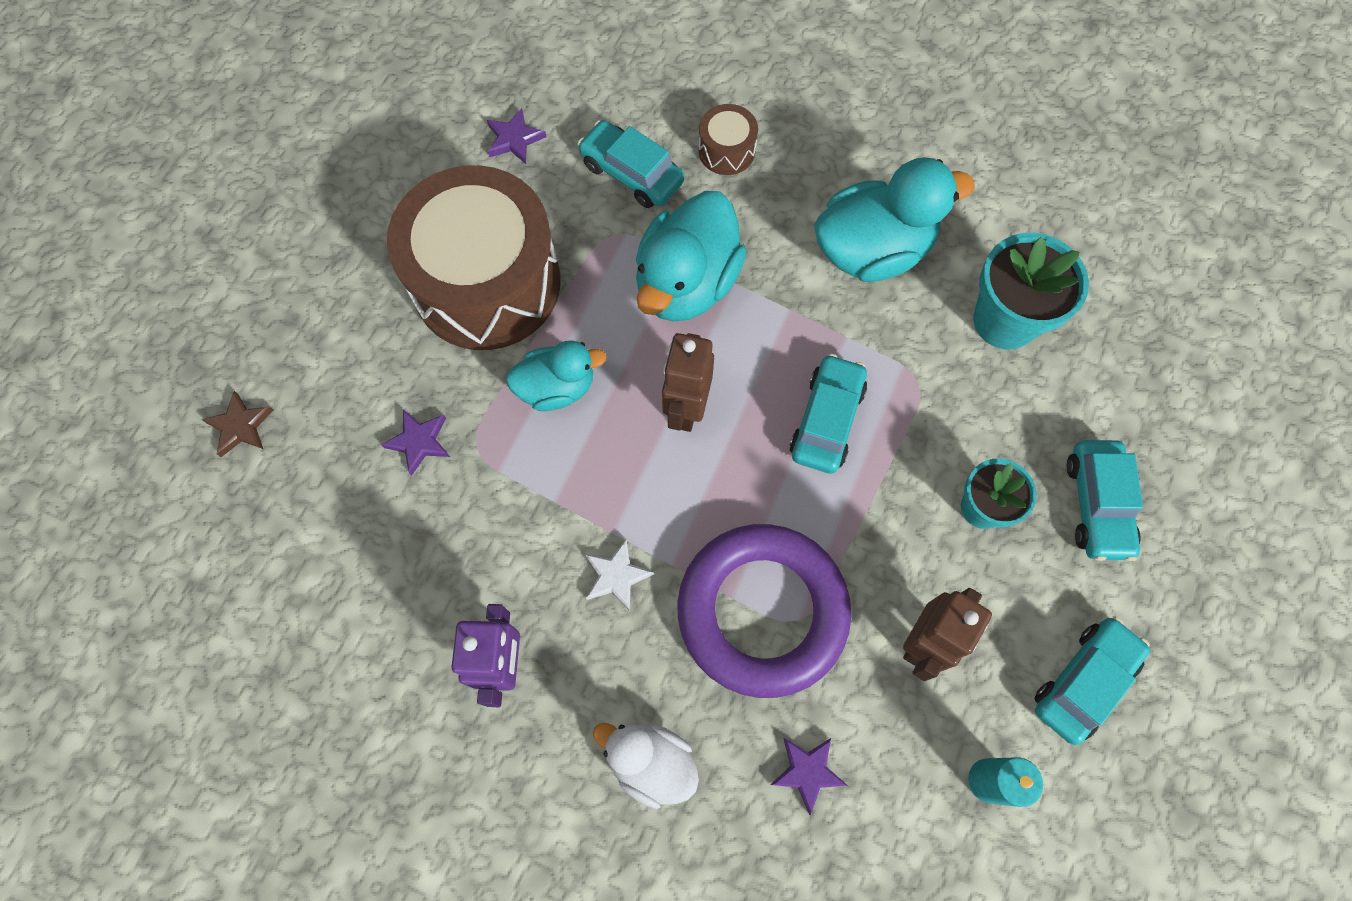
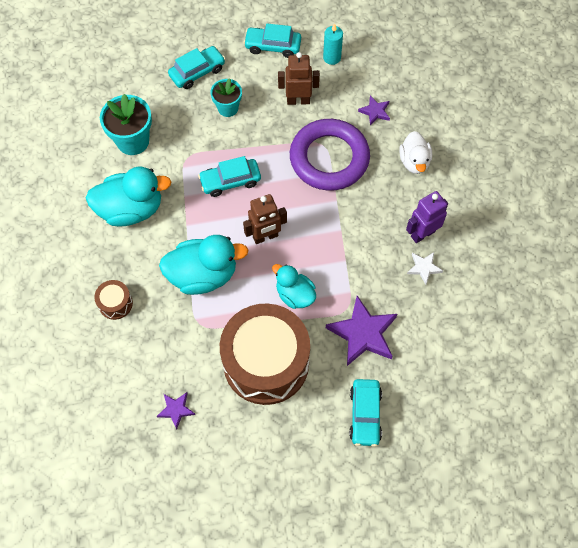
camera: 125 degrees left, 5 degrees down
(240, 426) = (417, 417): brown star -> none
(419, 442) = (363, 333): purple star -> purple star, size x1.97
(616, 576) = (357, 217): white star -> white star (424, 268)
(631, 173) = (158, 339): turquoise car -> turquoise car (365, 415)
(872, 250) = (131, 209): turquoise duck -> turquoise duck turned 135 degrees clockwise

